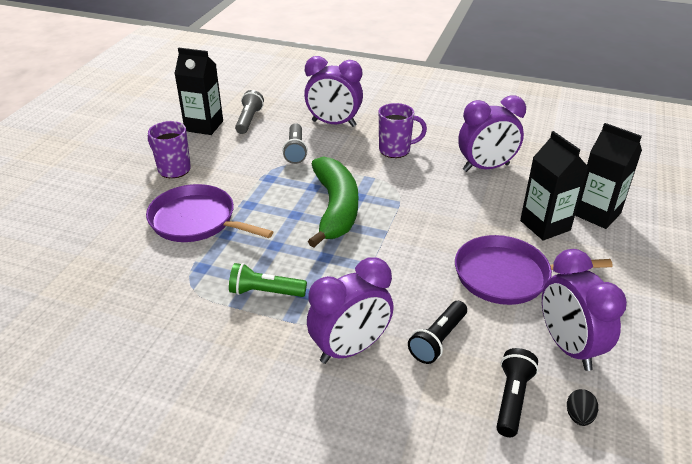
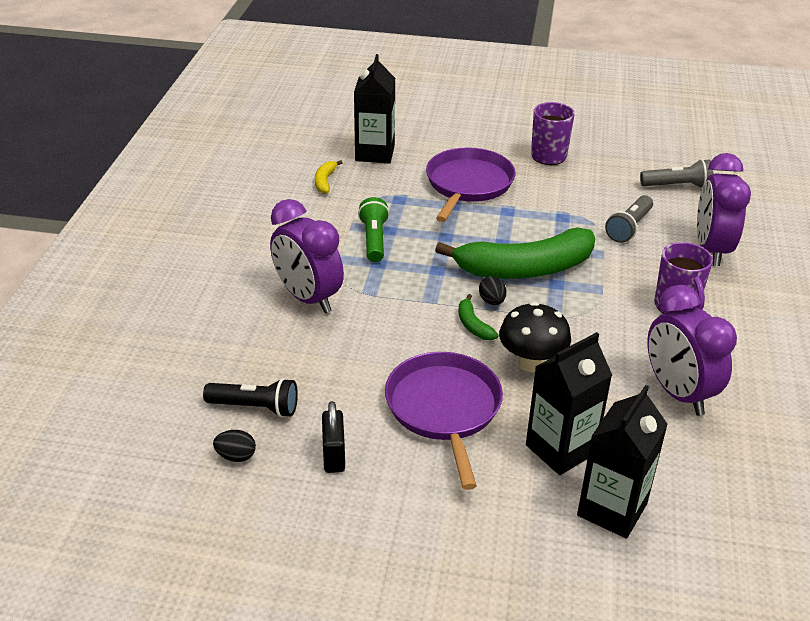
camera: 80 degrees right, 0 degrees up
(140, 319) = (325, 181): none -> yellow banana
(204, 126) = (644, 159): black carton -> black carton (375, 153)
(295, 150) = (629, 228): grey flashlight -> grey flashlight turned 45 degrees counterclockwise
(375, 232) = (492, 301): none -> black egg
(405, 246) = (473, 325): none -> green banana
(438, 340) = (328, 355): black flashlight -> none
(453, 224) = (531, 363): none -> black mushroom
(568, 347) = (334, 456): purple clock -> black padlock

